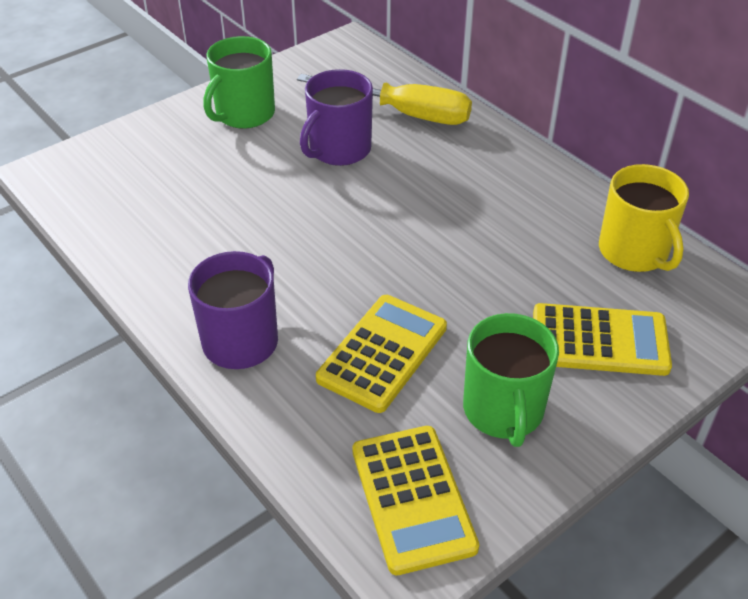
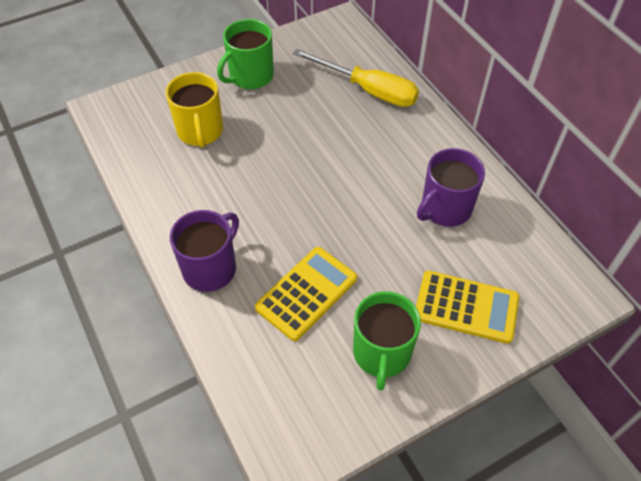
camera: 10 degrees right, 10 degrees up
(338, 150) = (313, 117): purple mug -> purple mug (445, 208)
(412, 498) = (301, 412): yellow calculator -> none
(634, 252) = (512, 236): yellow mug -> yellow mug (200, 131)

